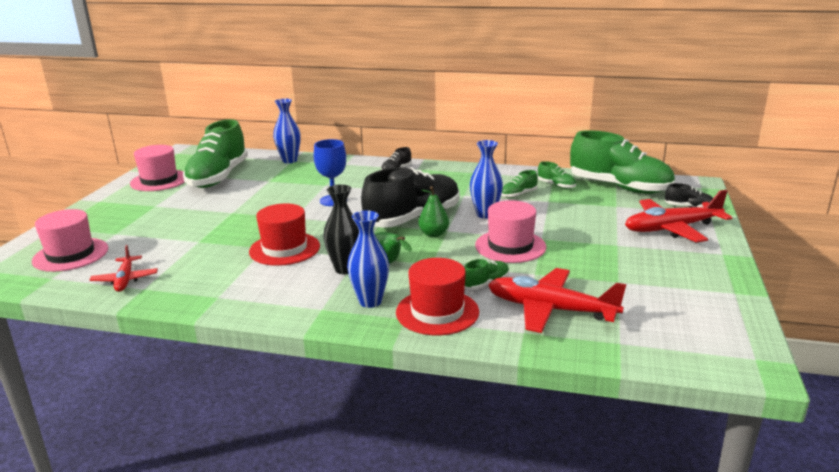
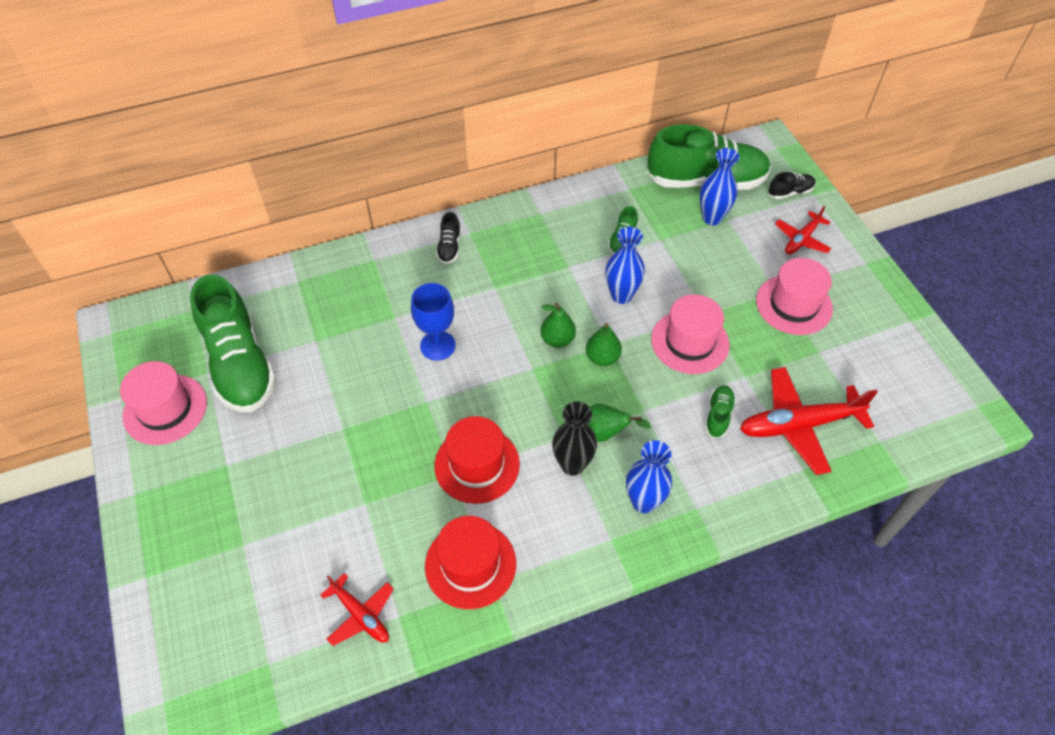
camera: 35 degrees left, 30 degrees up
(70, 255) = (237, 613): pink hat -> pink hat (794, 305)
(289, 160) = (294, 283): blue vase -> blue vase (712, 218)
(413, 219) = (557, 339): black shoe -> green pear
(437, 312) = (714, 483): red hat -> red hat (470, 564)
(556, 185) = (644, 204): green shoe -> none
(671, 229) = (801, 239): red plane -> red plane, size x0.57

